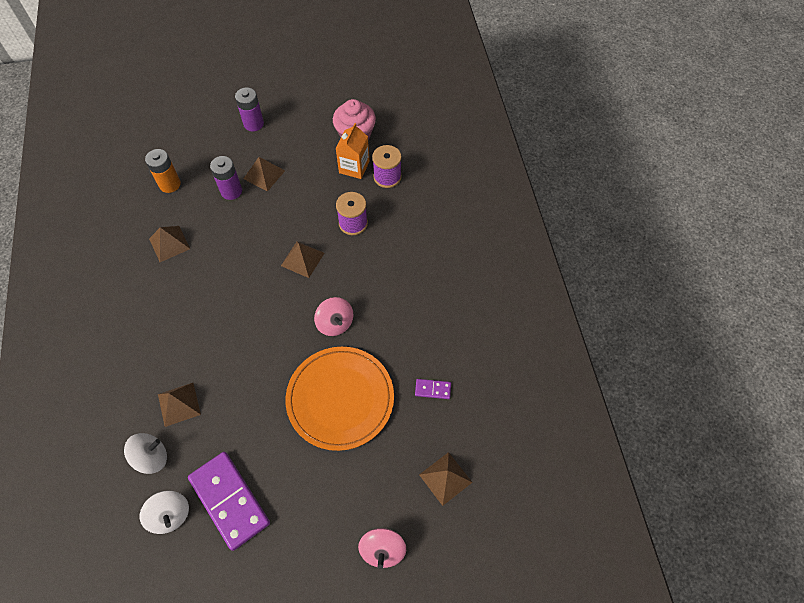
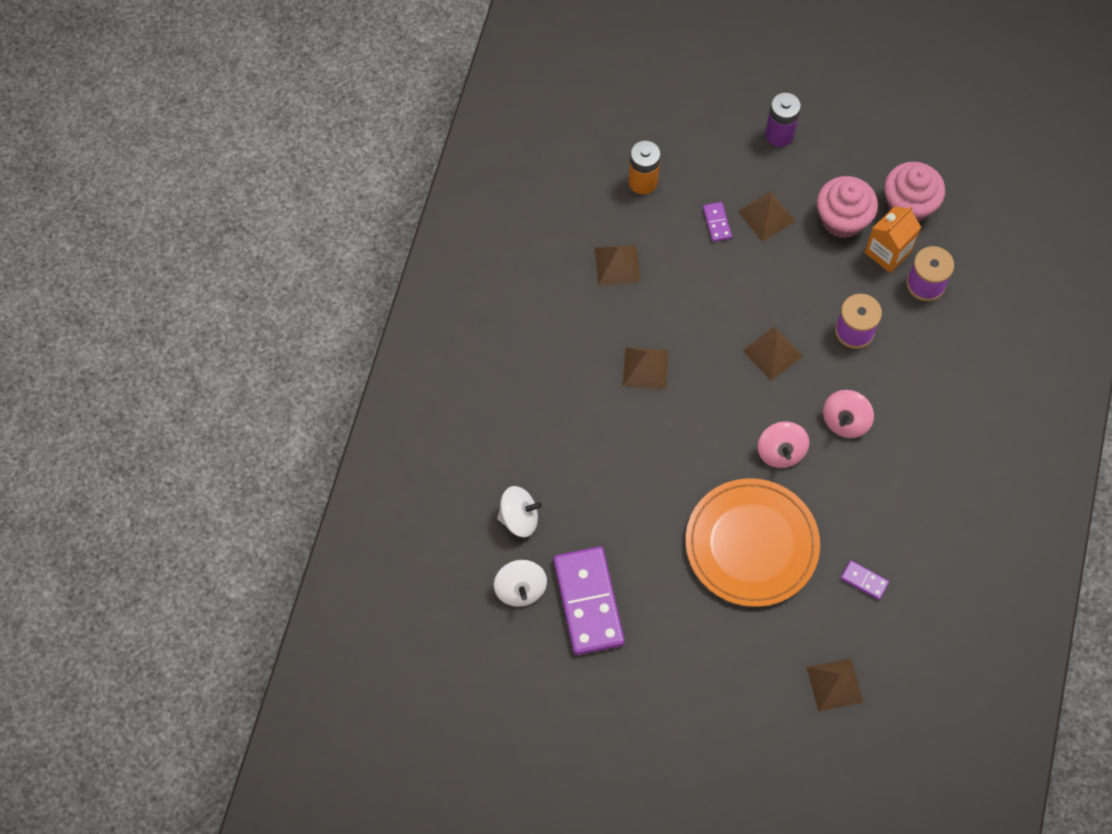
camera: 25 degrees right, 5 degrees up
(179, 404) = (567, 471): brown pyramid -> brown pyramid (645, 368)
(231, 191) = (716, 223): purple battery -> purple domino
(316, 158) = (842, 219): none -> pink cupcake
(382, 550) = (733, 726): pink spinning top -> pink spinning top (845, 421)

